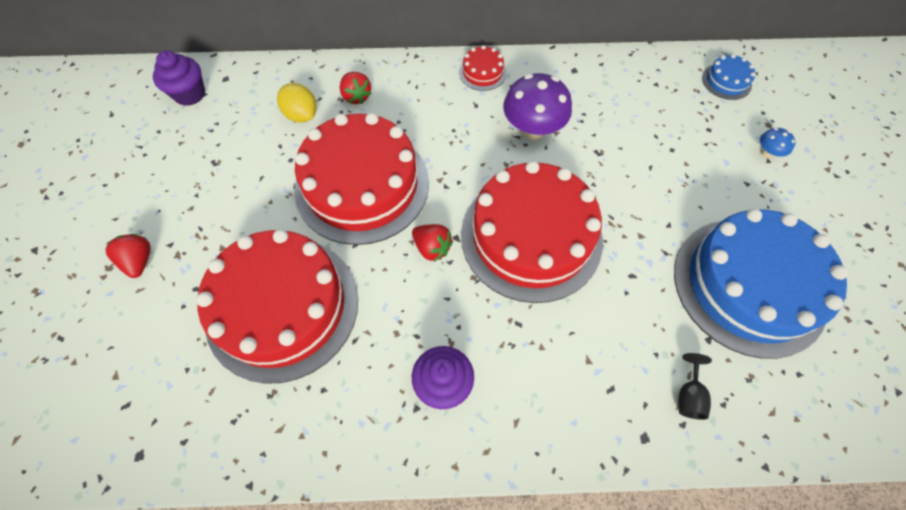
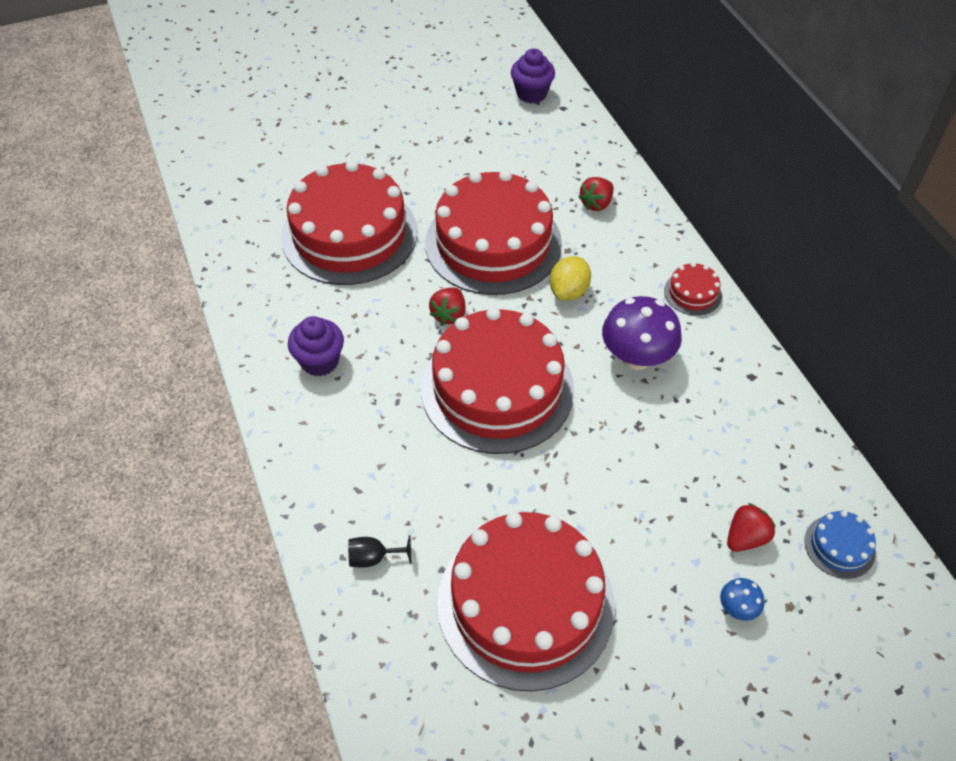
camera: 70 degrees right, 10 degrees down
(139, 261) = (355, 136): red strawberry -> red strawberry (745, 538)
(301, 115) = (550, 173): yellow lemon -> yellow lemon (568, 291)
(749, 285) = (525, 603): blue cake -> red cake

